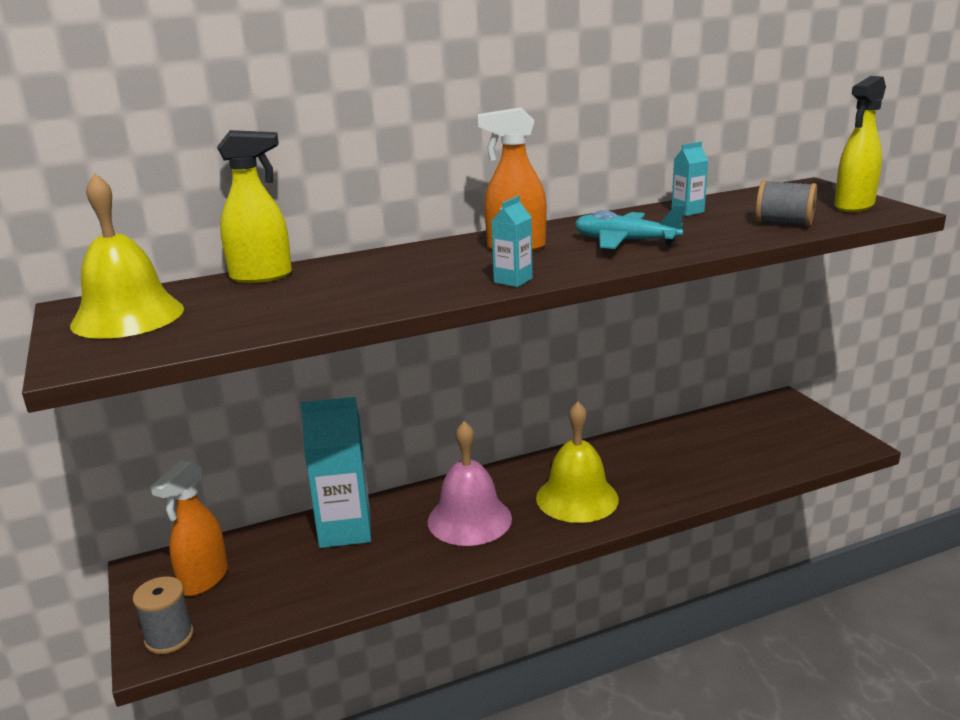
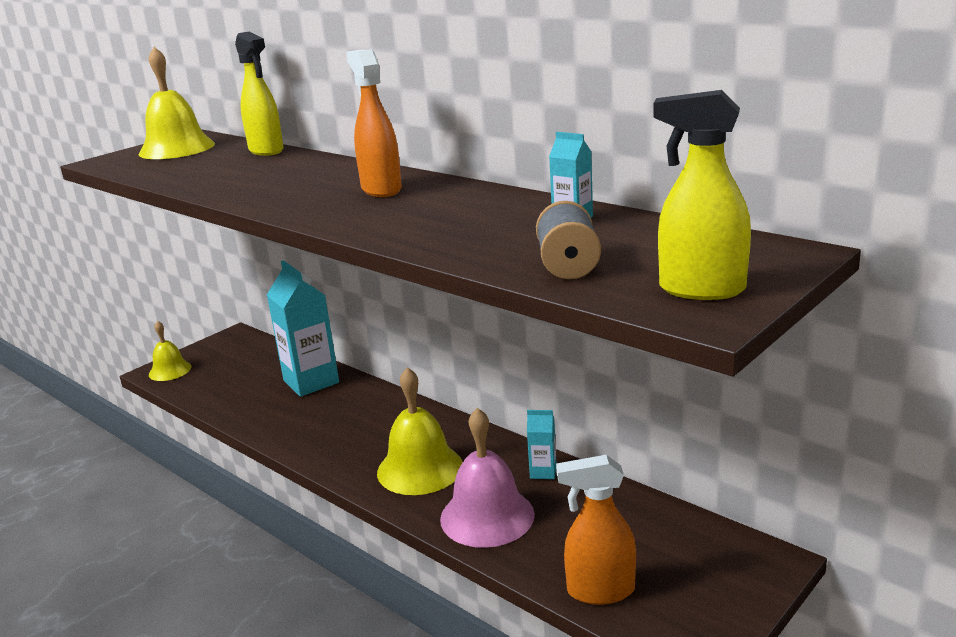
camera: 65 degrees right, 0 degrees up
(169, 637) = (170, 370): grey spool -> yellow bell
(204, 580) = (230, 357): orange spray bottle -> orange spray bottle (600, 590)
(469, 519) = (354, 426): pink bell -> pink bell (487, 516)
(513, 280) = (286, 208): turquoise carton -> turquoise carton (543, 472)
(625, 242) = (429, 218): turquoise plane -> none

